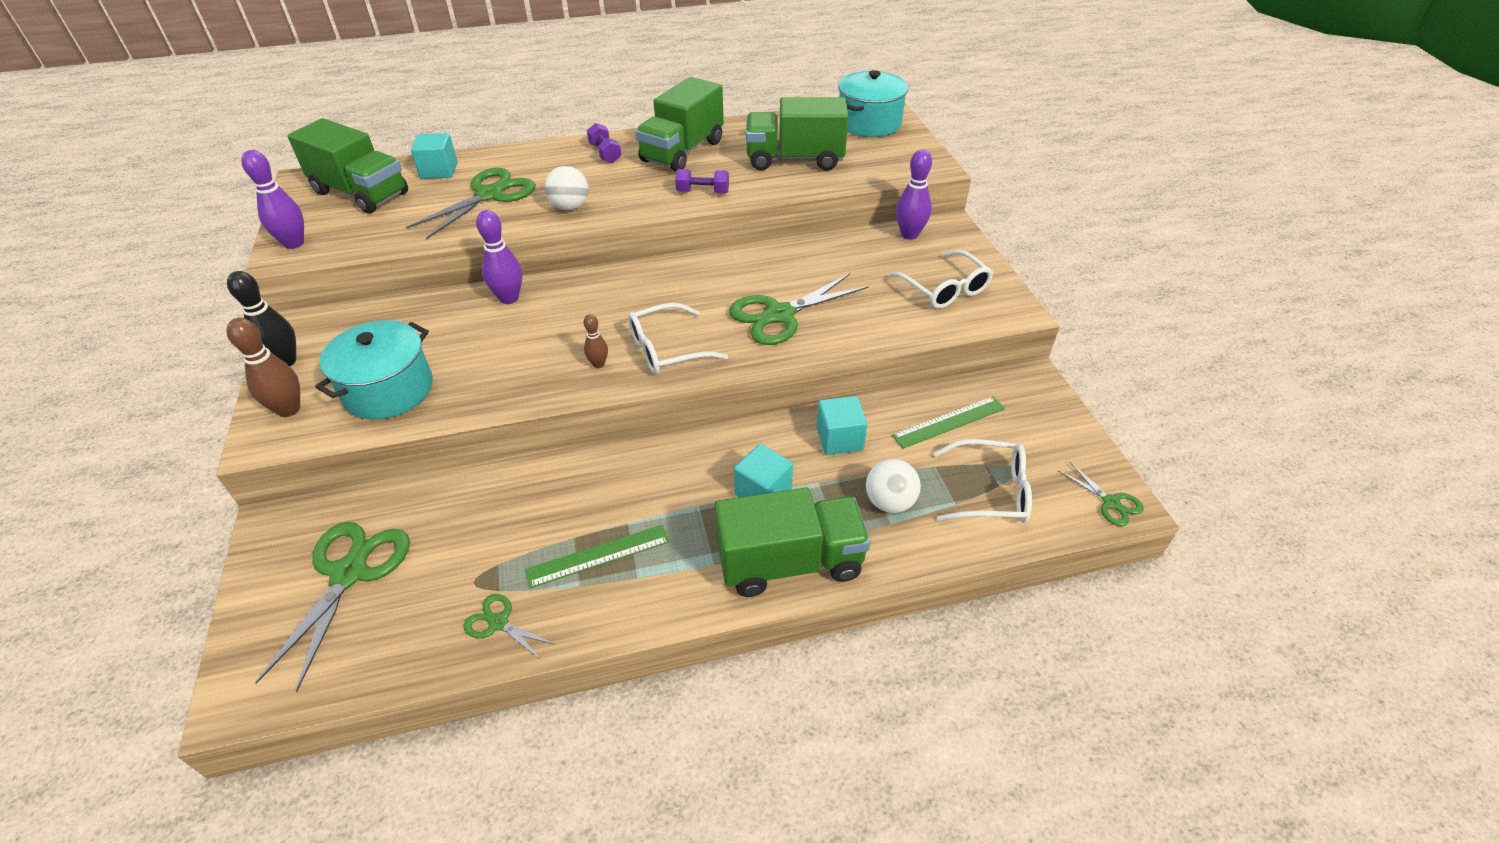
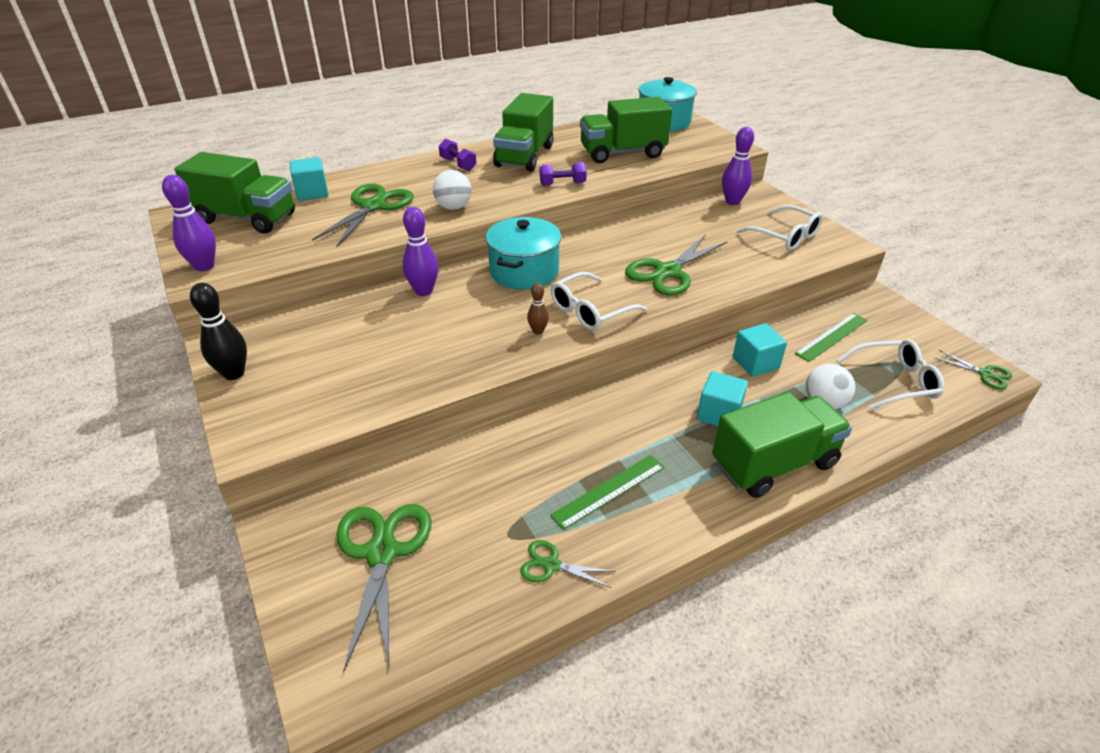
camera: 15 degrees left, 5 degrees down
(289, 409) = (262, 414): brown bowling pin -> none
(388, 390) = (353, 381): turquoise pot -> turquoise pot (524, 271)

